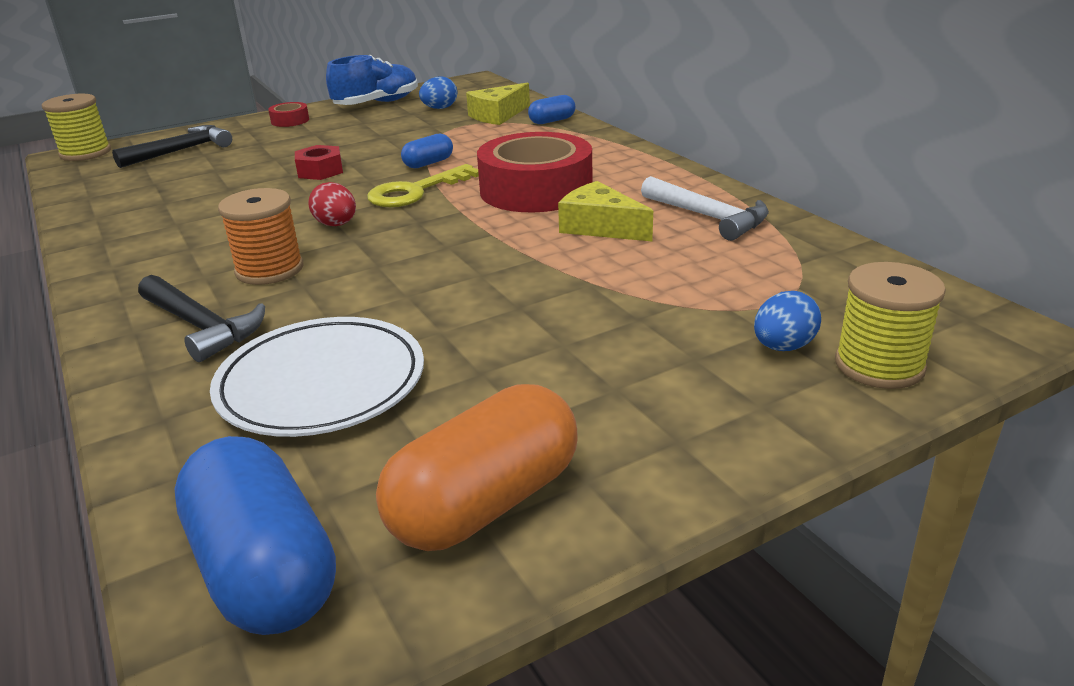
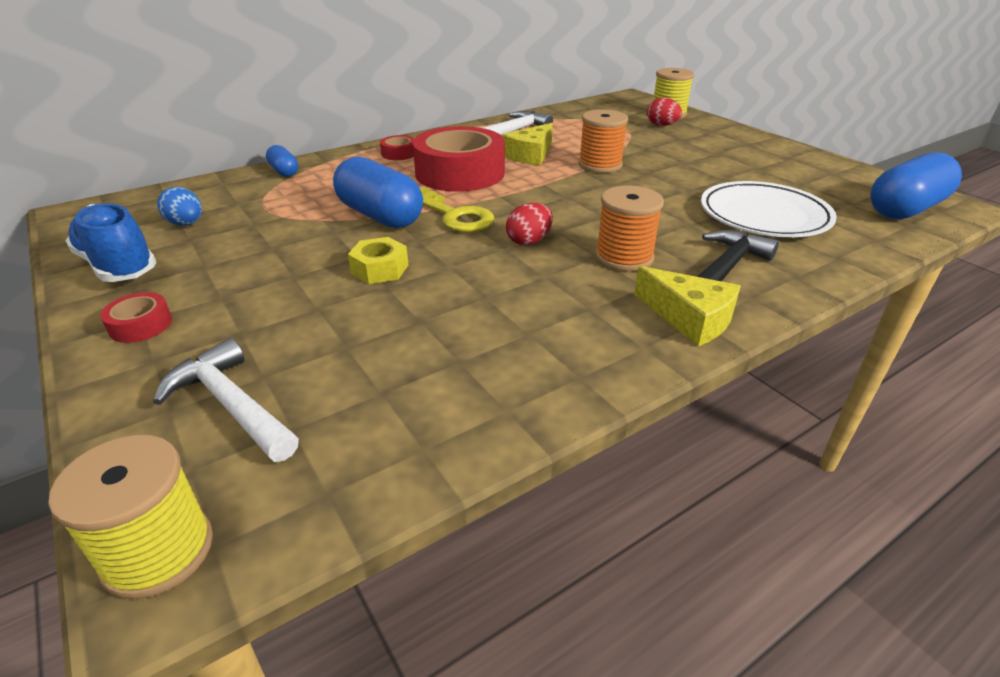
camera: 95 degrees left, 5 degrees up
(182, 151) = (231, 404): black hammer -> white hammer
(320, 171) = (380, 269): red nut -> yellow nut
(428, 163) = (380, 216): blue capsule -> blue capsule, size x1.96
(485, 503) = (820, 173): orange capsule -> none
(498, 115) = (244, 194): yellow cheese -> yellow cheese (689, 318)
(556, 272) = (600, 165): none -> orange spool
(605, 159) = (399, 153): none -> red tape
(783, 347) = (662, 125): blue egg -> red egg

